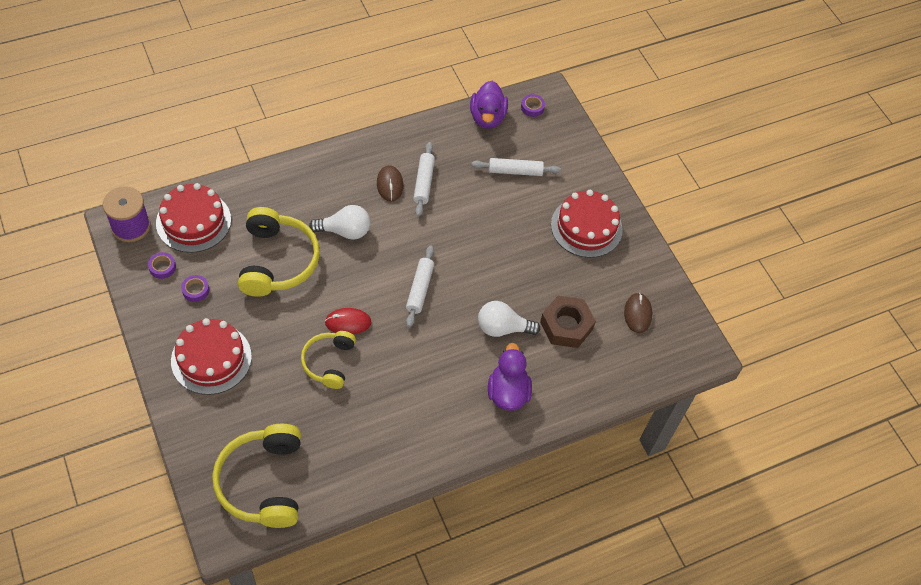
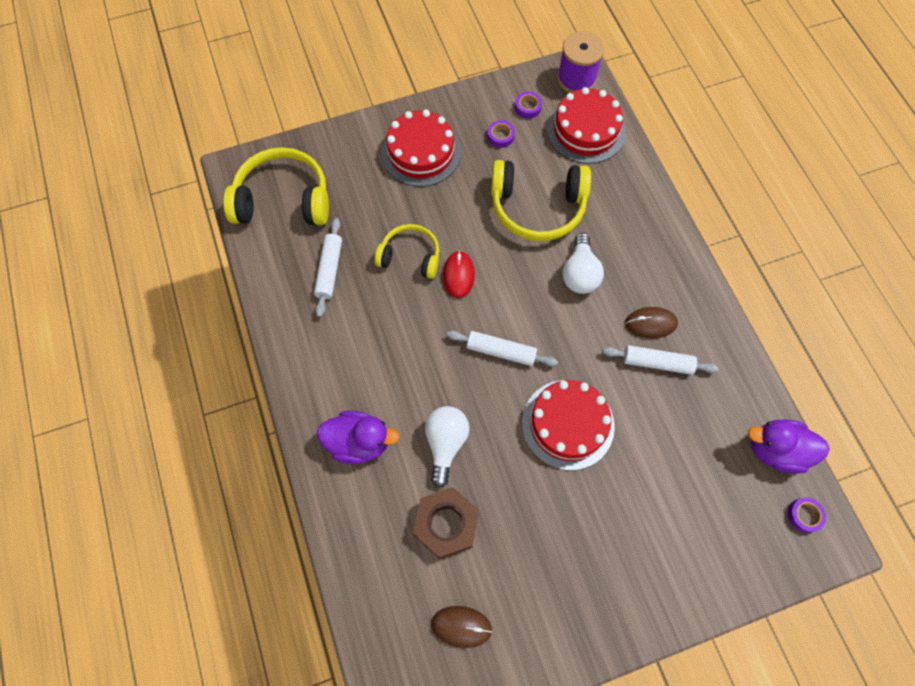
camera: 100 degrees right, 10 degrees up
(515, 171) = (687, 480): white rolling pin -> white rolling pin (329, 270)
(586, 227) = (600, 571): red cake -> red cake (567, 424)

